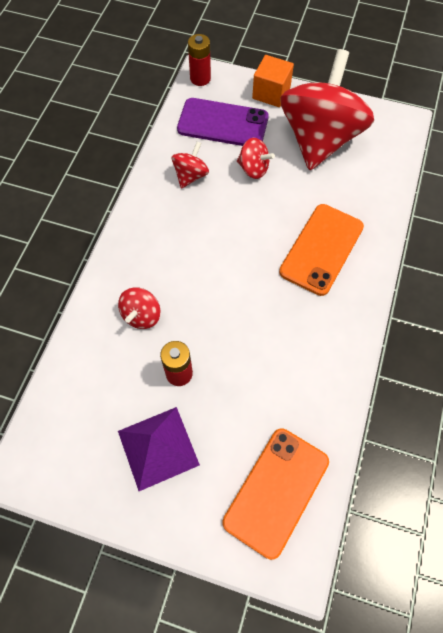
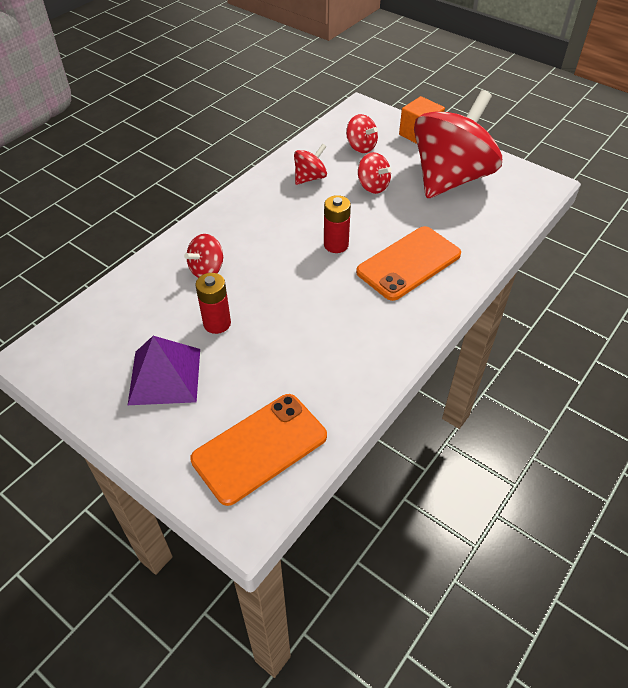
camera: 20 degrees right, 15 degrees down
(200, 78) = (357, 111): red battery -> red battery (336, 245)
(223, 123) = (361, 147): purple phone -> red spinning top

